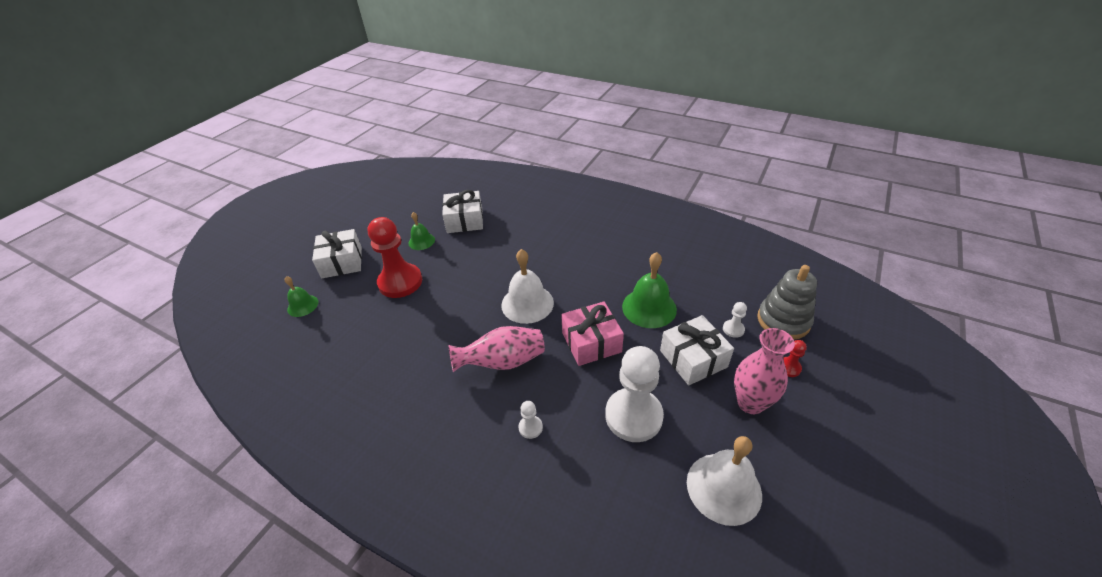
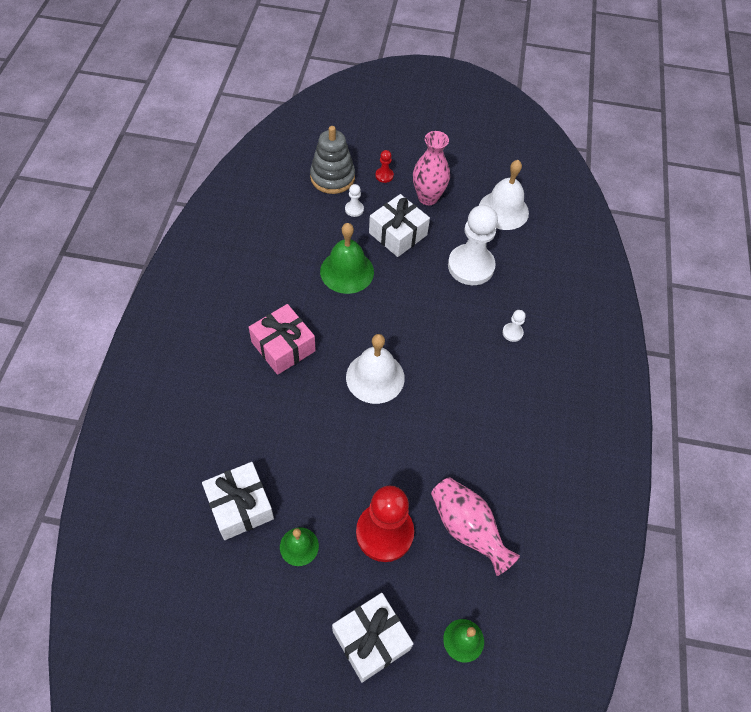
camera: 115 degrees left, 15 degrees up
(502, 362) = (457, 375): pink vase -> pink vase (467, 529)
(591, 342) = (407, 309): pink gift -> pink gift (283, 346)

